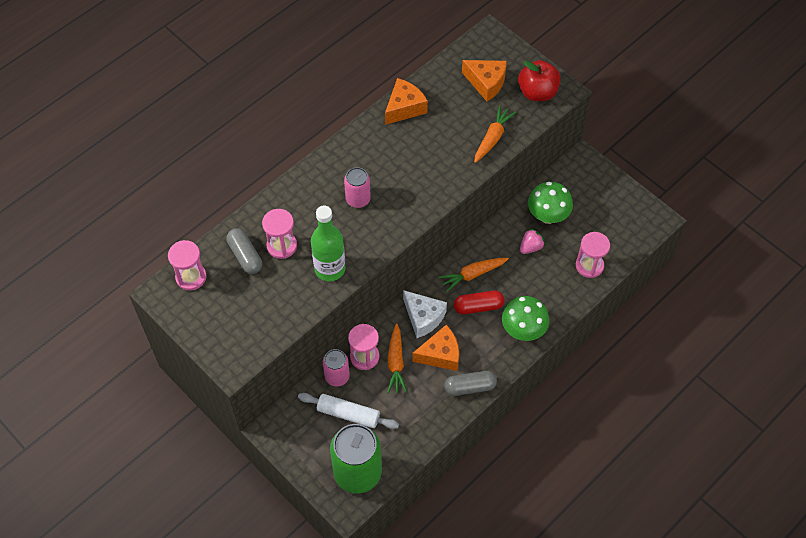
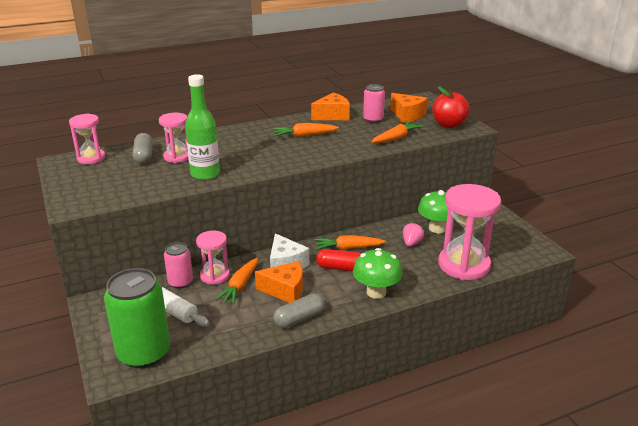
camera: 20 degrees right, 30 degrees down
(358, 199) = (260, 147): pink can -> pink can (373, 119)
(393, 162) = (304, 135): none -> orange carrot
(470, 387) = (299, 319): grey capsule -> grey capsule turned 45 degrees counterclockwise
(530, 247) = (411, 243): pink strawberry -> pink strawberry turned 45 degrees counterclockwise
(589, 266) = (463, 265): pink hourglass -> pink hourglass, size x1.80

